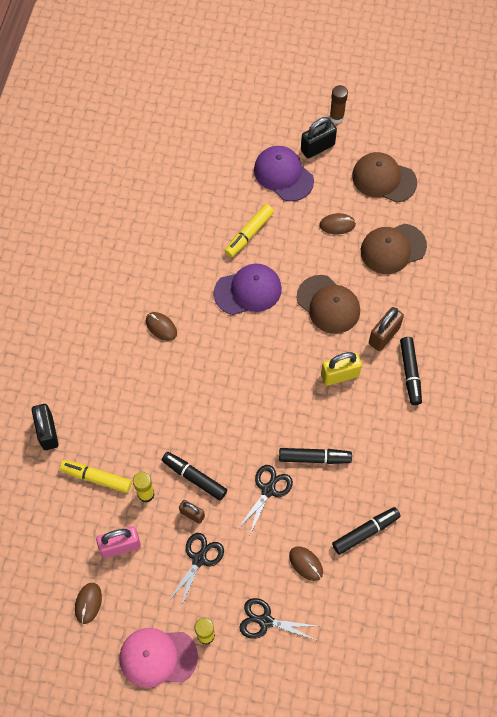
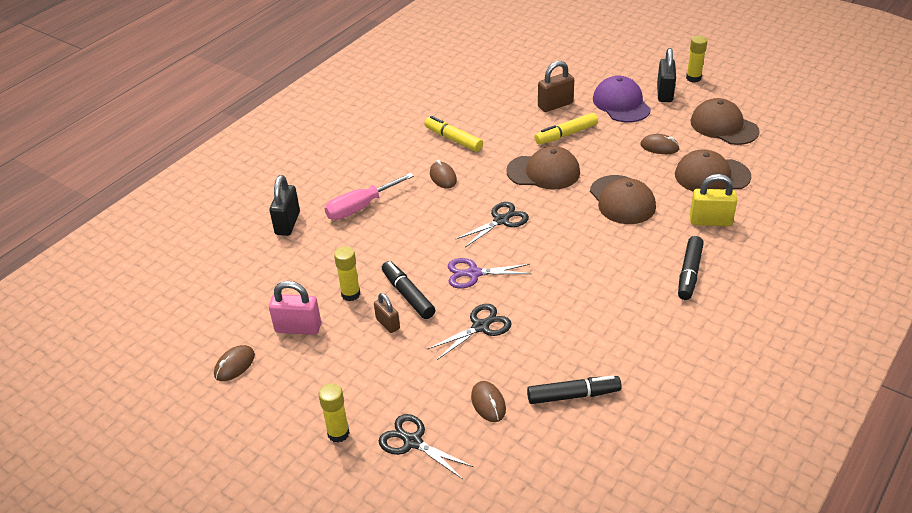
camera: 25 degrees right, 25 degrees down
(96, 478) = (310, 268): yellow marker -> yellow marker (453, 139)
(104, 390) = (360, 207): none -> pink screwdriver
(158, 657) = (274, 436): pink cap -> none
(199, 559) = (372, 363): black scissors -> black scissors (501, 220)
(238, 434) = (473, 273): none -> purple scissors
(248, 291) = (543, 172): purple cap -> brown cap
(314, 458) = (546, 314): black marker -> none
(317, 147) = (664, 93): black padlock -> black padlock turned 75 degrees counterclockwise
(336, 117) = (693, 78): brown glue stick -> yellow glue stick
(339, 375) = (608, 255): yellow padlock -> yellow padlock (710, 221)
(384, 335) = (672, 237): brown padlock -> brown padlock (555, 105)

